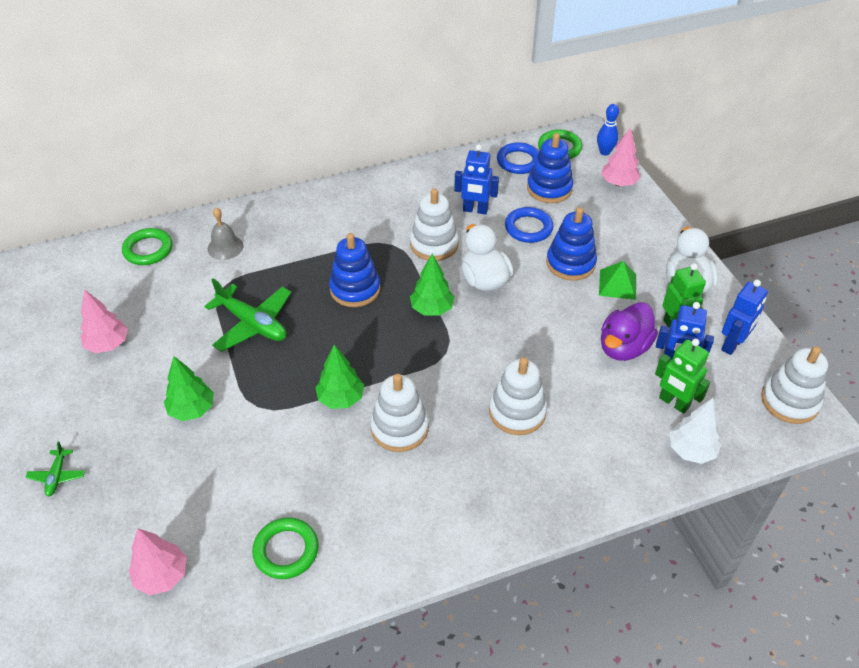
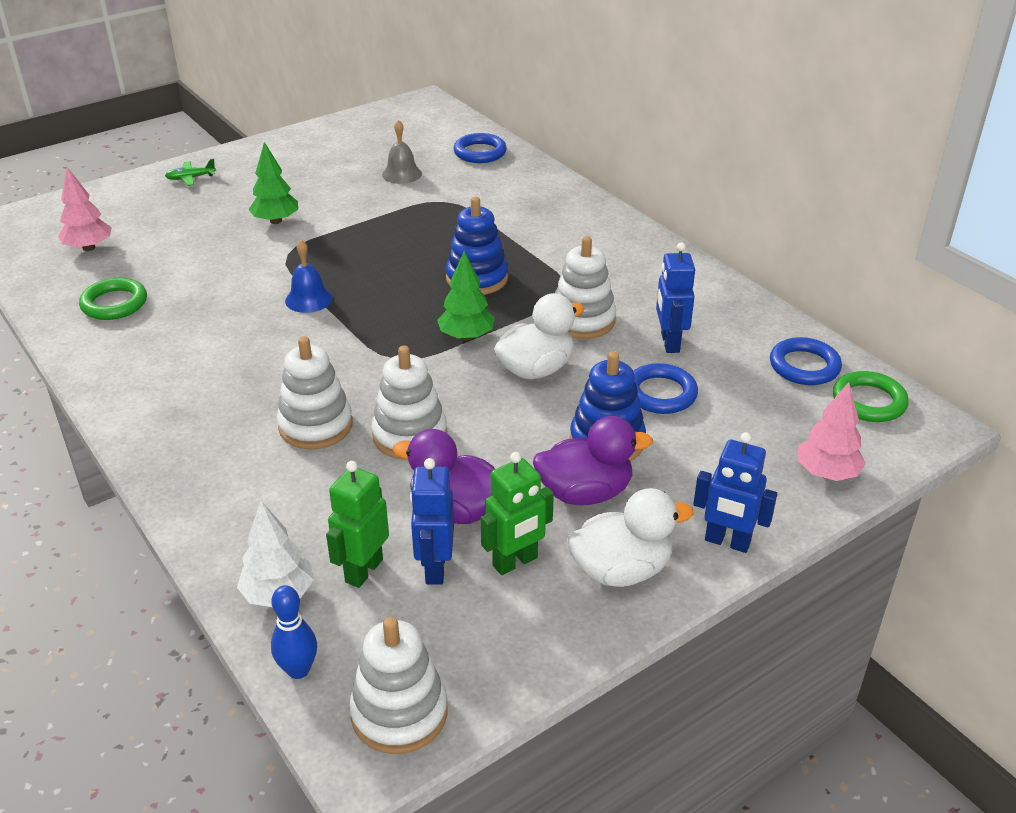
camera: 75 degrees right, 10 degrees down
(108, 344) = (346, 163): pink tree -> none
(148, 250) = (480, 152): green ring -> blue ring
(225, 247) = (505, 190): grey bell -> grey bell (401, 174)
(252, 324) = (398, 228): green plane -> none
(341, 398) = (308, 299): green tree -> blue bell
(399, 428) = (275, 343): white stacking toy -> white stacking toy (410, 435)
(549, 188) = (761, 402): blue stacking toy -> none
(605, 152) = (897, 450): blue bowling pin -> blue bowling pin (298, 670)
(617, 284) = (585, 493): green pyramid -> purple duck
(732, 345) = (503, 634): blue robot -> blue robot (727, 542)

